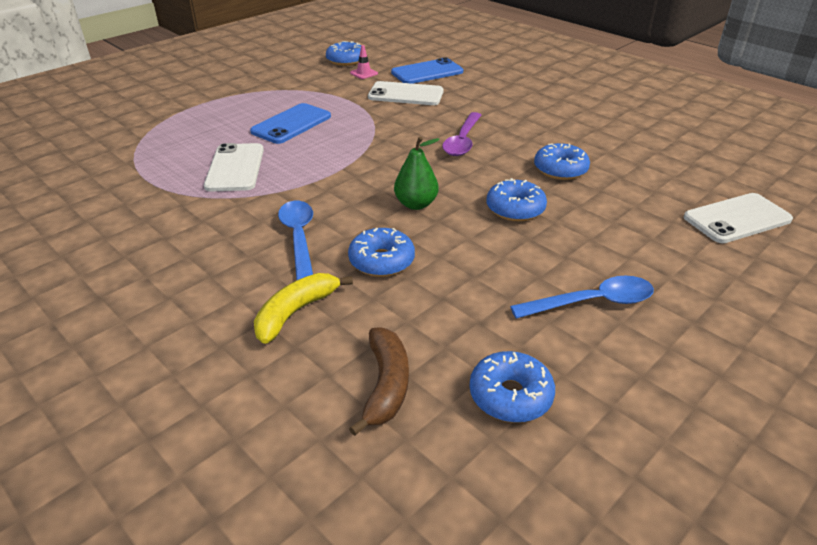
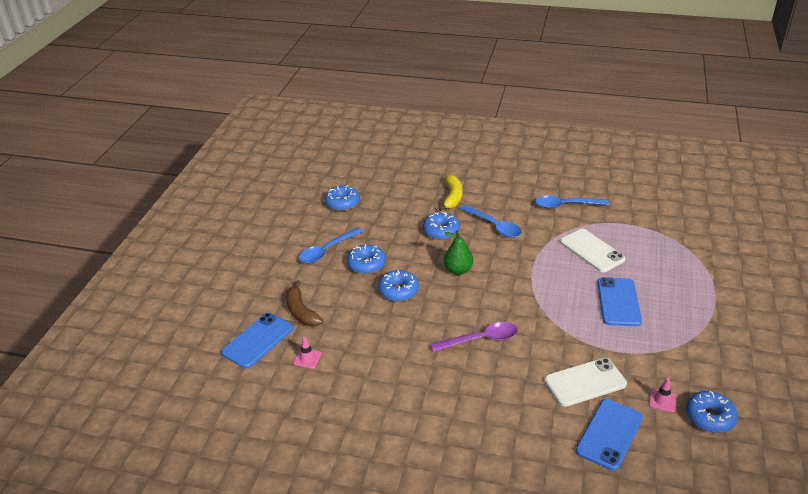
camera: 150 degrees right, 0 degrees up
(164, 227) = (566, 205): none -> blue spoon
(386, 385) = (390, 189): brown banana -> brown banana (301, 311)
(463, 141) = (480, 339): purple spoon -> purple spoon turned 90 degrees clockwise
(560, 170) = (390, 339): blue donut -> blue donut (366, 264)
(671, 183) = (307, 358): none -> pink traffic cone
(737, 219) = (257, 340): white phone -> blue phone

